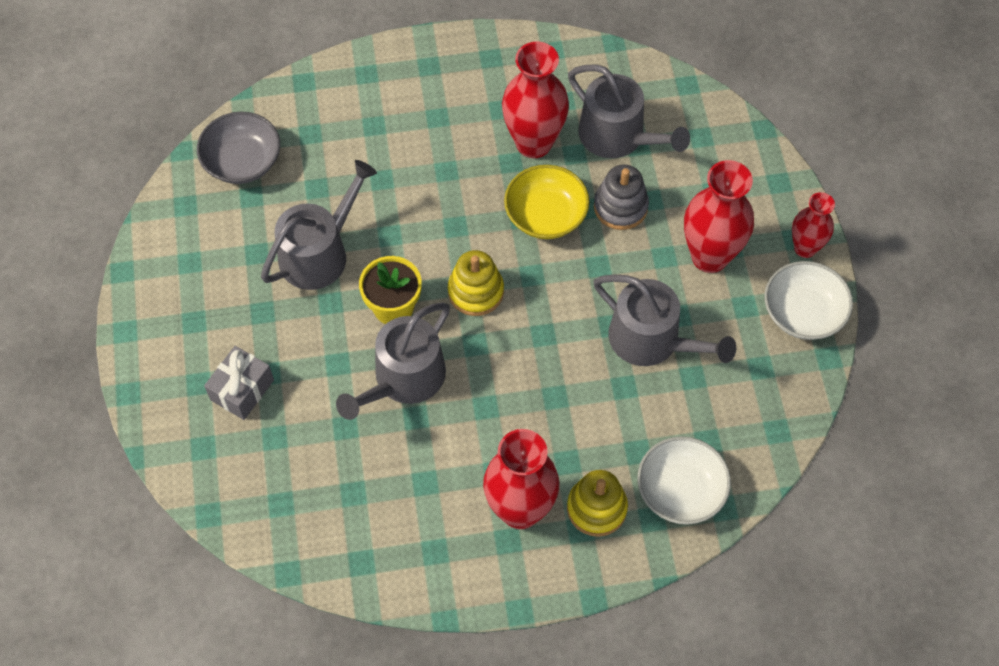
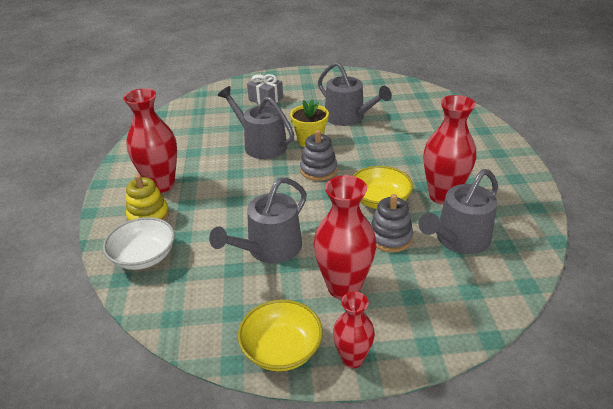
camera: 95 degrees right, 25 degrees down
(242, 161) = (408, 94): grey bowl -> none
(476, 291) = (318, 170): yellow stacking toy -> grey stacking toy
(803, 313) = (281, 349): white bowl -> yellow bowl

